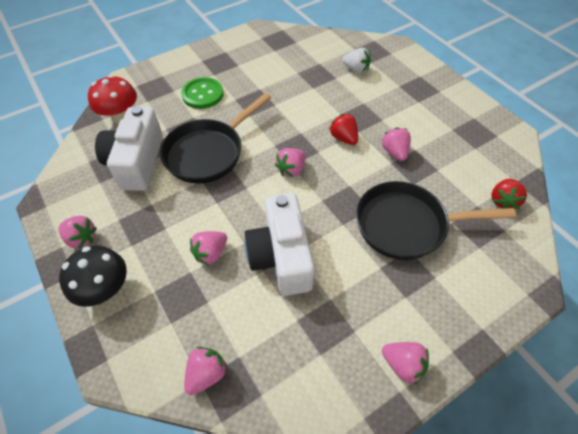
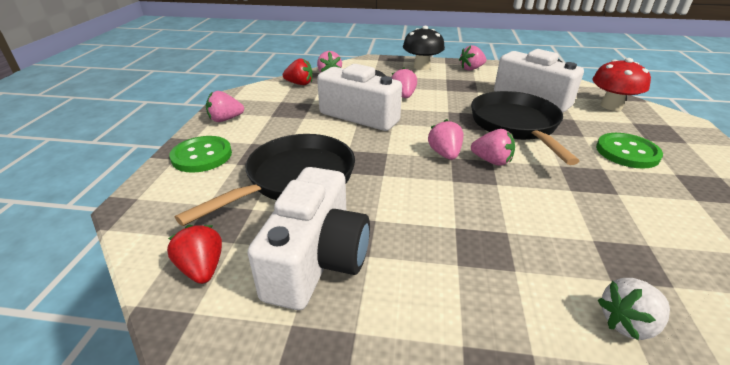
camera: 130 degrees right, 20 degrees down
(344, 138) = (455, 208): red strawberry -> red strawberry (299, 84)
(394, 152) = (386, 233): pink strawberry -> pink strawberry (492, 161)
(442, 164) = (317, 259): none -> white camera
(458, 312) = (202, 156): none -> green button

